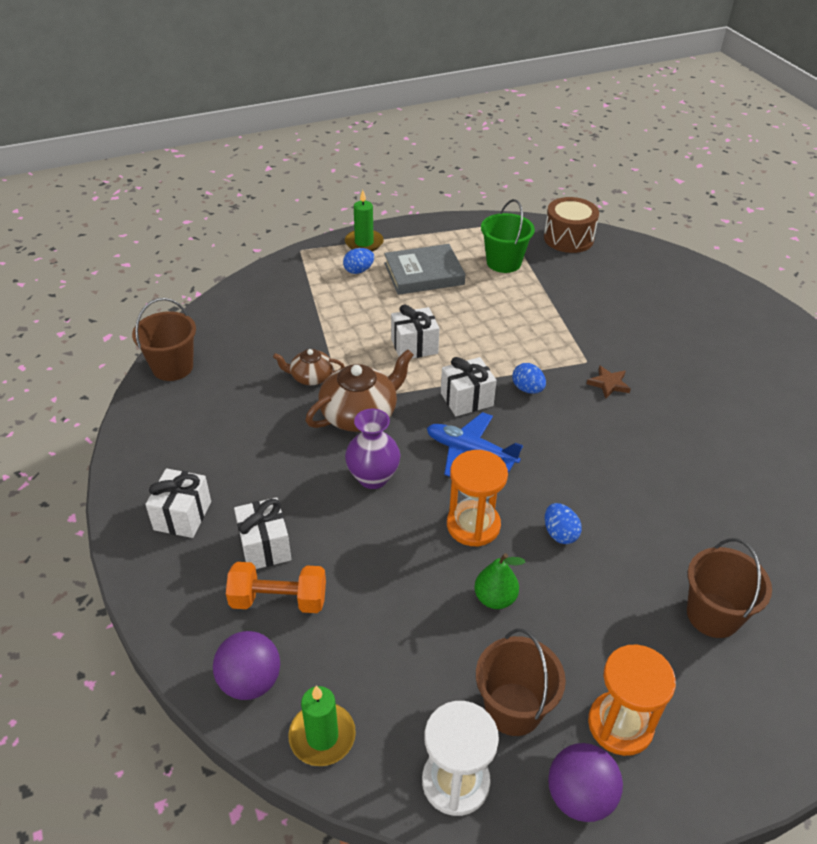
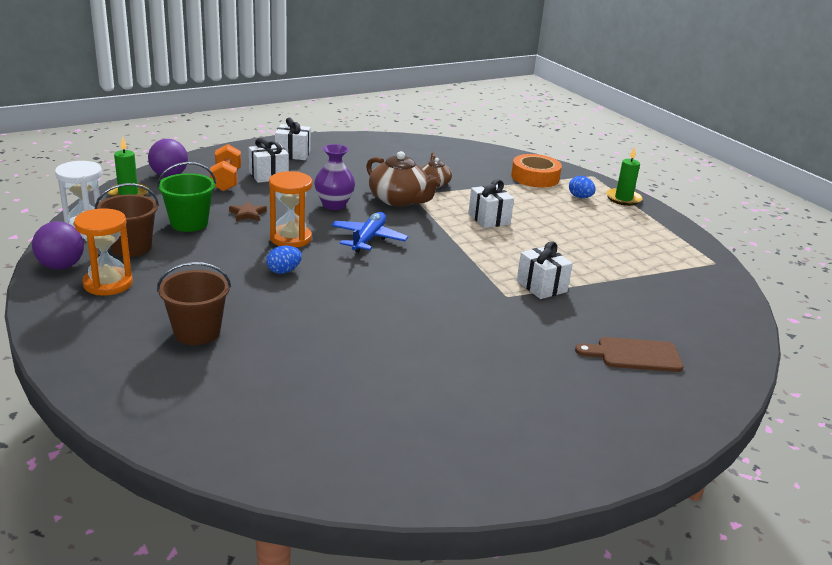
camera: 80 degrees right, 15 degrees down
(172, 367) = (427, 144): brown bucket -> none
(300, 292) = (535, 177): none -> orange tape
(424, 274) = (595, 223): grey book -> none
(466, 399) = (430, 239): white gift -> white gift (541, 286)
(495, 598) = (222, 244): green pear -> none
(503, 262) = (643, 260): green bucket -> green bucket (189, 223)
(527, 389) = (453, 265): blue egg -> none
(568, 238) = (720, 298): brown drum -> none
(608, 384) = (477, 305): brown star -> brown star (247, 214)
(671, 306) = (634, 355): none -> brown cutting board

